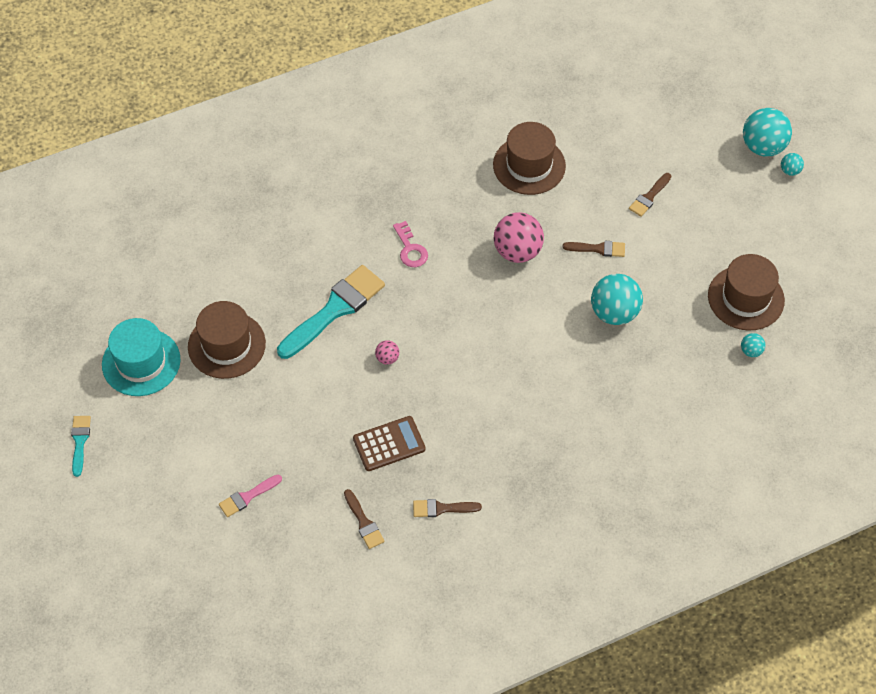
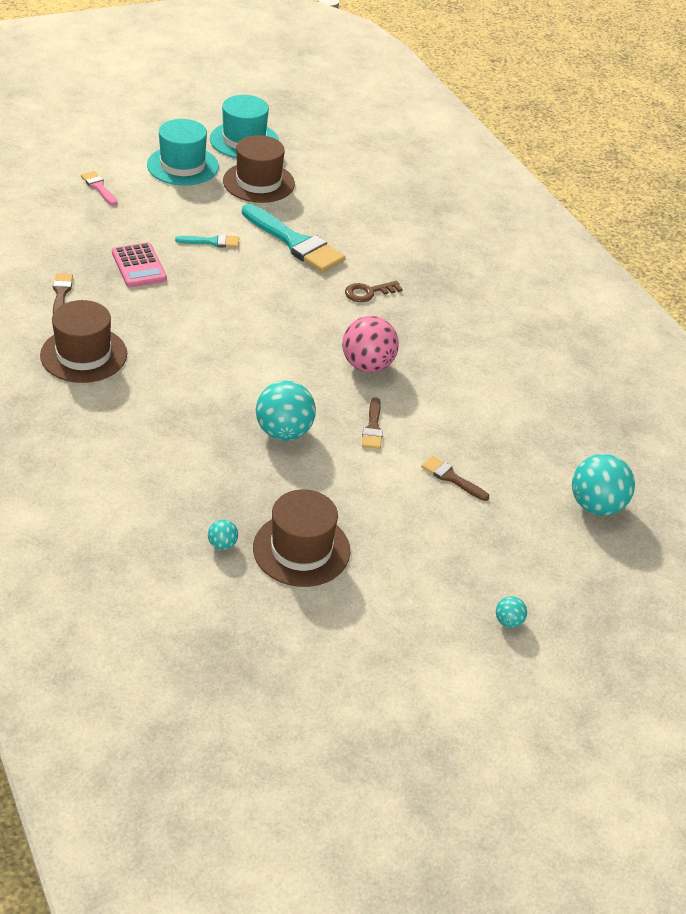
camera: 85 degrees right, 15 degrees down
(80, 441) = (169, 111): turquoise brush -> turquoise brush (212, 242)
(198, 419) = (182, 166): none -> turquoise hat
(364, 522) = (57, 247): brown brush -> none
(387, 358) = (236, 270): pink ball -> none
(389, 444) = (139, 266): brown calculator -> pink calculator
(410, 249) = (368, 292): pink key -> brown key
(529, 165) = (487, 383): brown hat -> brown hat (84, 355)
(763, 147) = (546, 598): turquoise ball -> turquoise ball (596, 505)

